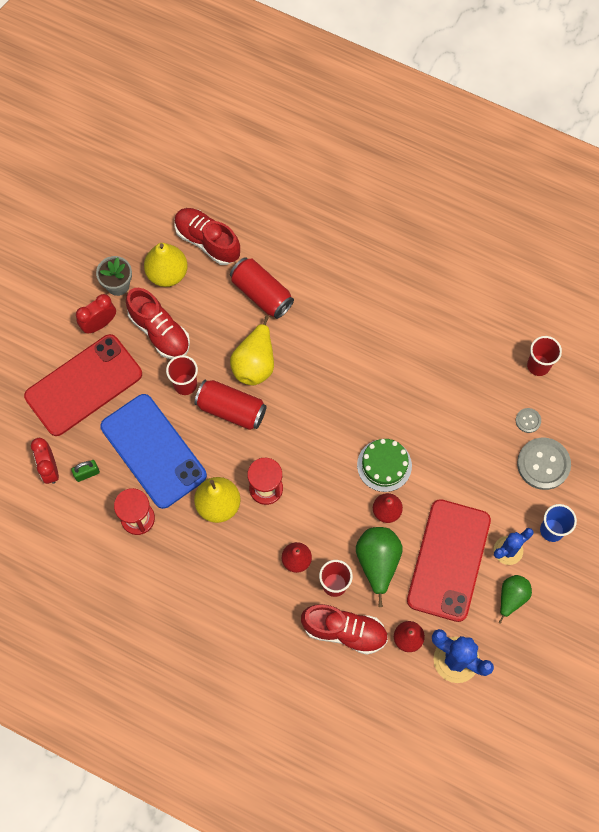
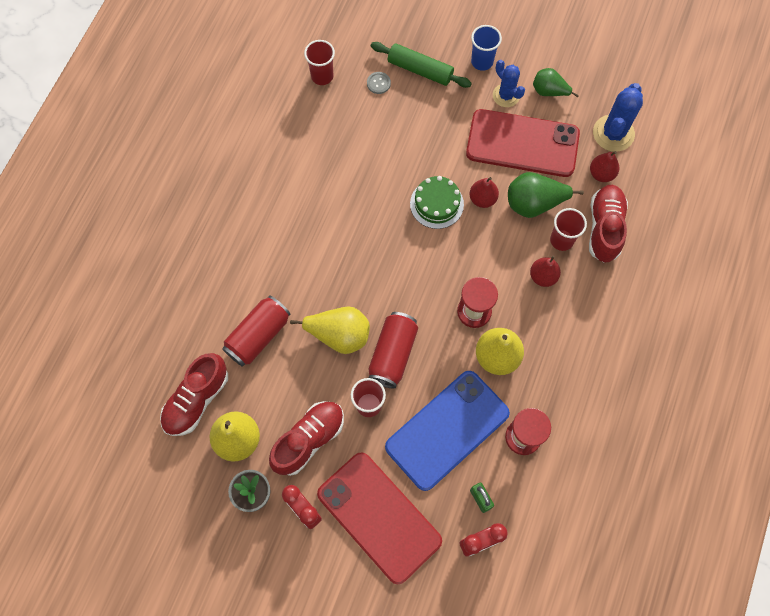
camera: 95 degrees left, 0 degrees up
(543, 464) = (420, 70): grey button -> green rolling pin

